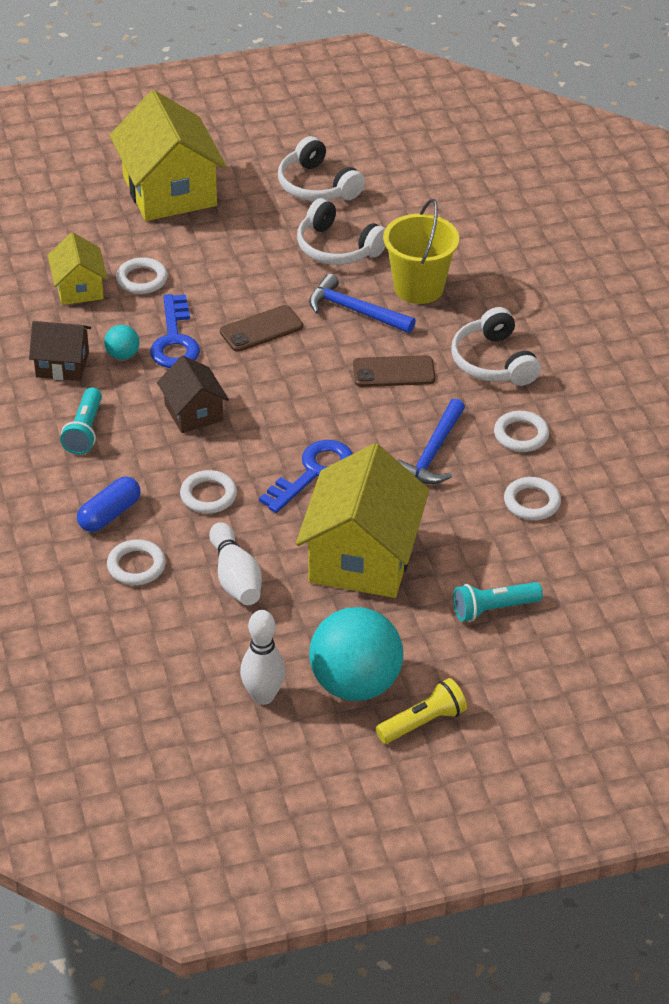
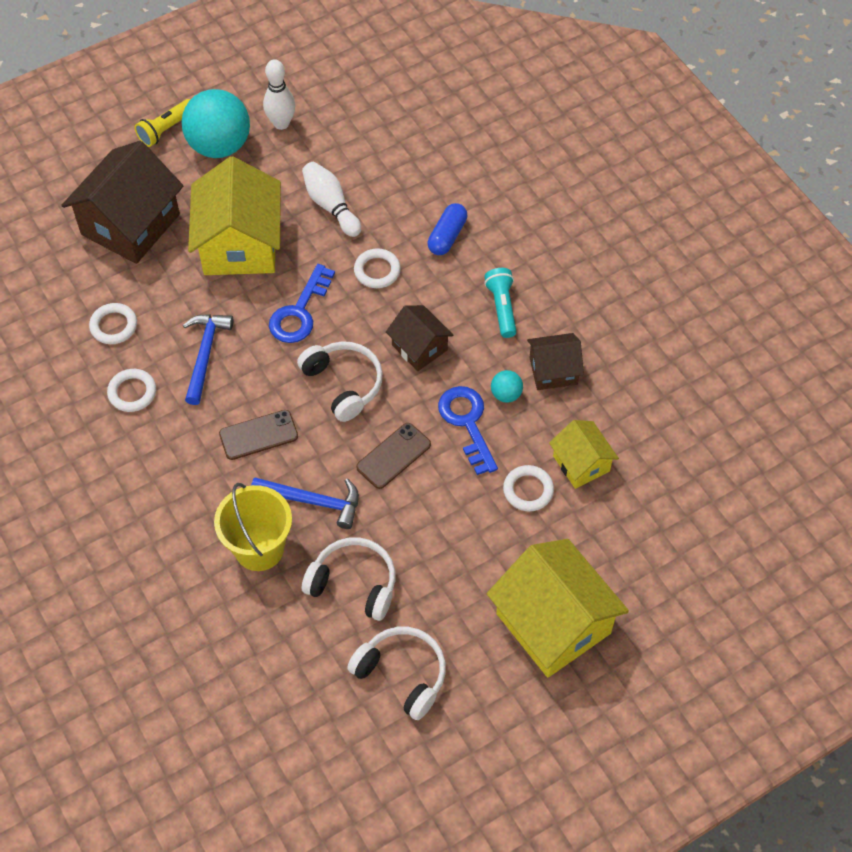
camera: 165 degrees right, 15 degrees up
(136, 566) = (408, 198): white ring -> none
(493, 362) = (170, 470): white headphones -> white headphones (343, 384)
(493, 609) = (130, 224): turquoise flashlight -> brown house

